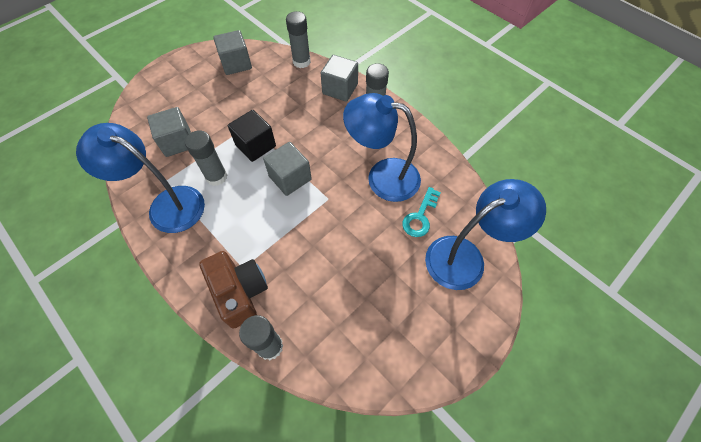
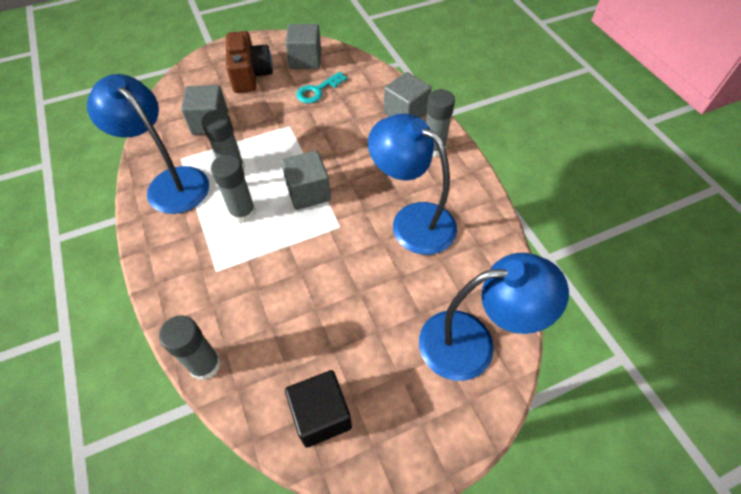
camera: 20 degrees right, 5 degrees down
(239, 292) = (200, 296): brown camera -> brown camera (250, 75)
(255, 145) = (287, 148): black cube -> black cube (321, 415)
(301, 62) = (376, 74): grey glue stick -> grey glue stick (243, 212)
(420, 216) = (437, 279): turquoise key -> turquoise key (318, 90)

